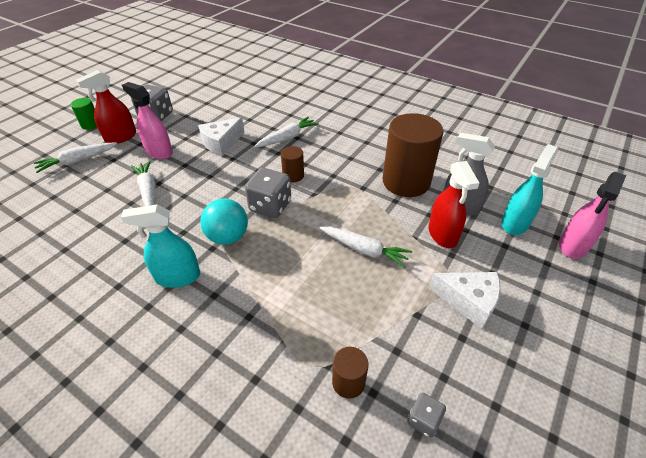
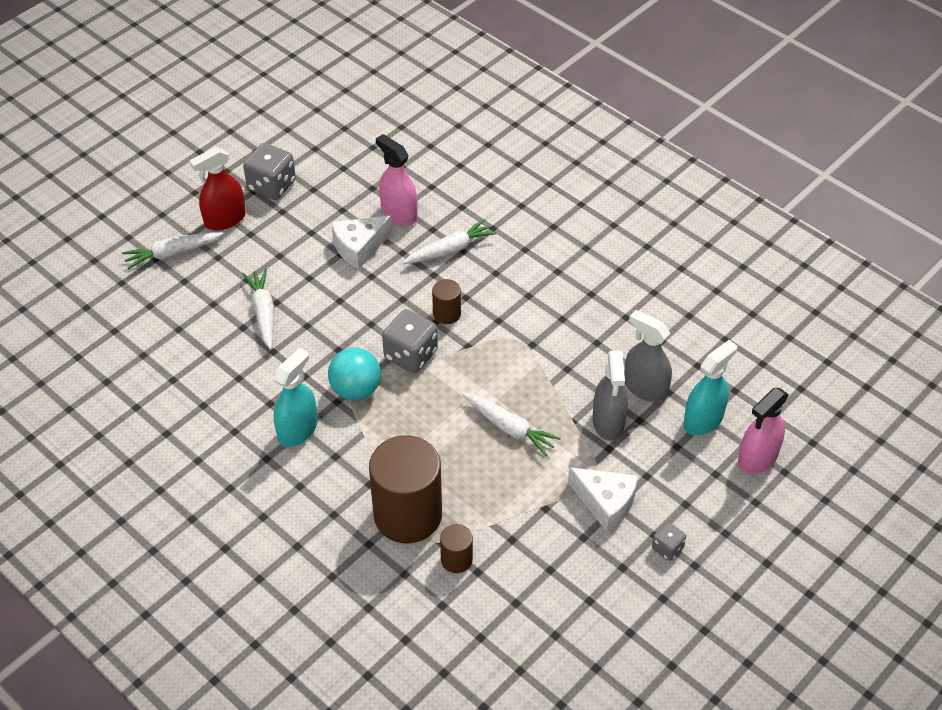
camera: 10 degrees right, 5 degrees up
(91, 124) = (182, 190): green cylinder -> none
(159, 152) = (276, 252): pink spray bottle -> pink spray bottle (399, 213)
(177, 277) = (297, 430): turquoise spray bottle -> turquoise spray bottle turned 120 degrees clockwise
(406, 182) = (590, 343): brown cylinder -> brown cylinder (408, 515)
(423, 420) = (517, 600): grey dice -> grey dice (667, 548)
(442, 234) = (608, 422): red spray bottle -> grey spray bottle

